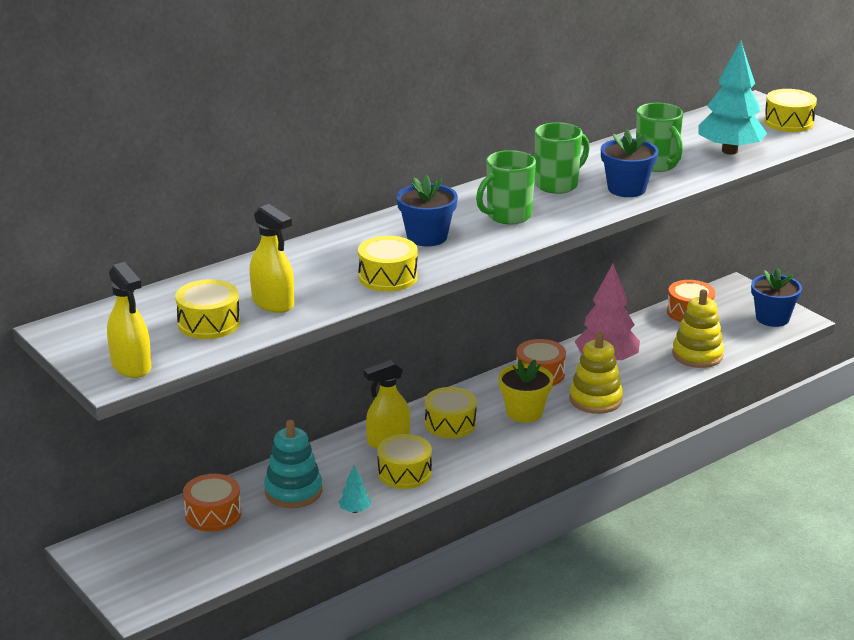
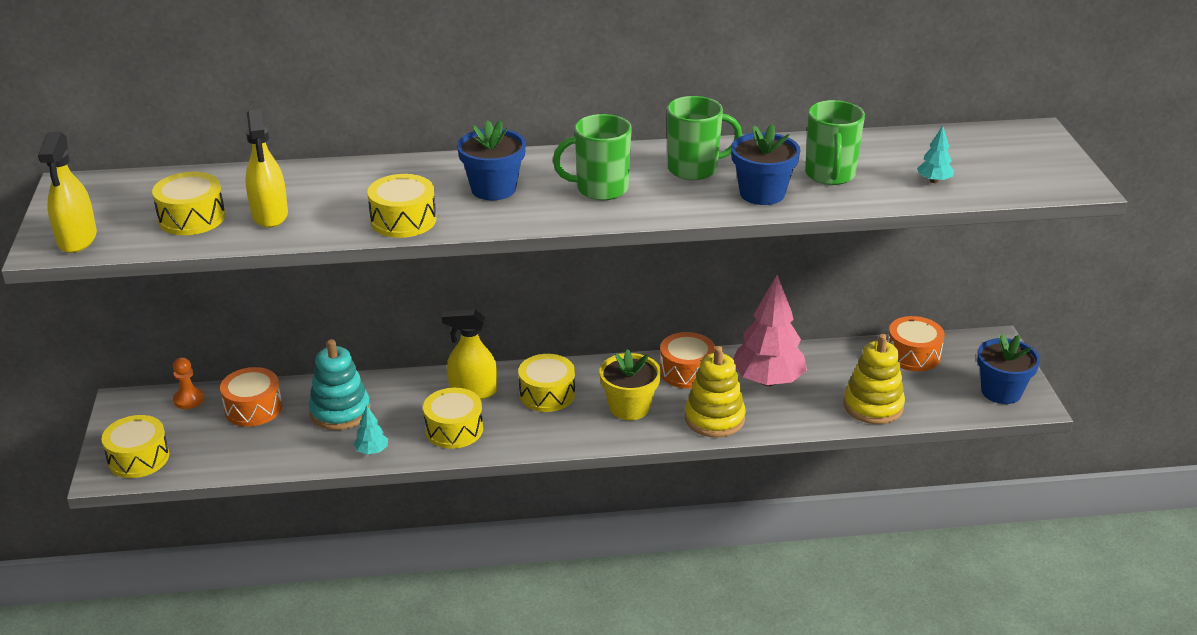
camera: 30 degrees right, 5 degrees up
(145, 527) = (189, 399): none -> orange pawn
(729, 151) = (934, 181): turquoise tree -> turquoise tree, size x0.43
(788, 122) = (1048, 165): yellow drum -> yellow drum (138, 458)

